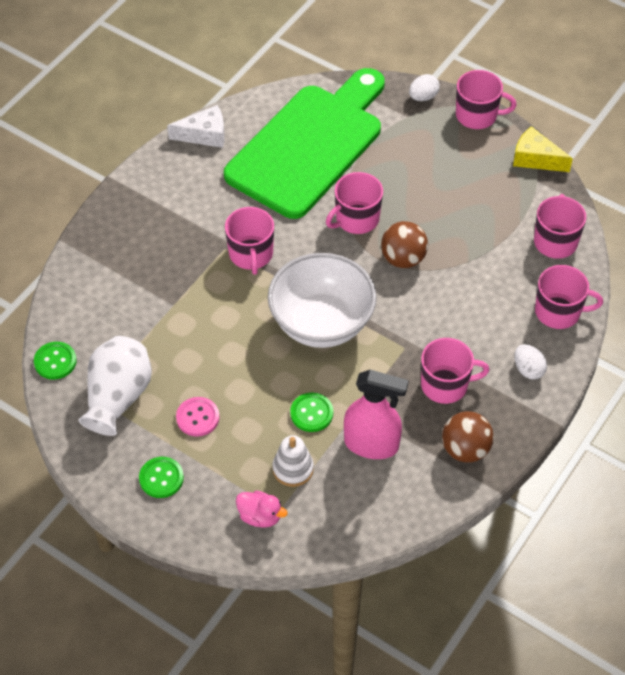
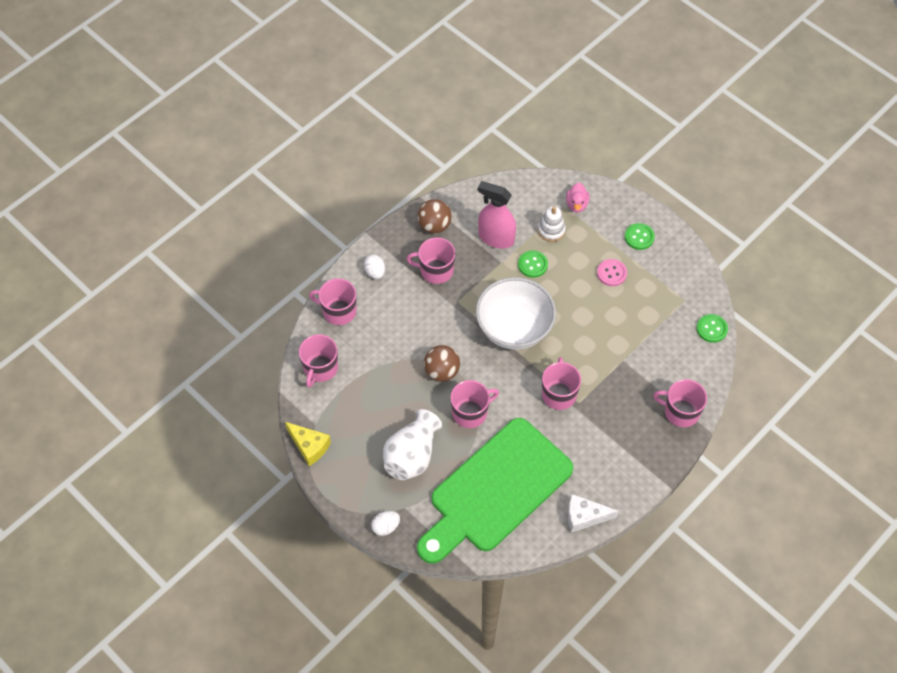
camera: 170 degrees left, 5 degrees up
(118, 397) = (666, 296): white vase -> white vase (412, 456)
(260, 516) = (577, 204): pink duck -> pink duck turned 120 degrees counterclockwise
(477, 115) = (344, 499): pink mug -> pink mug (680, 412)

